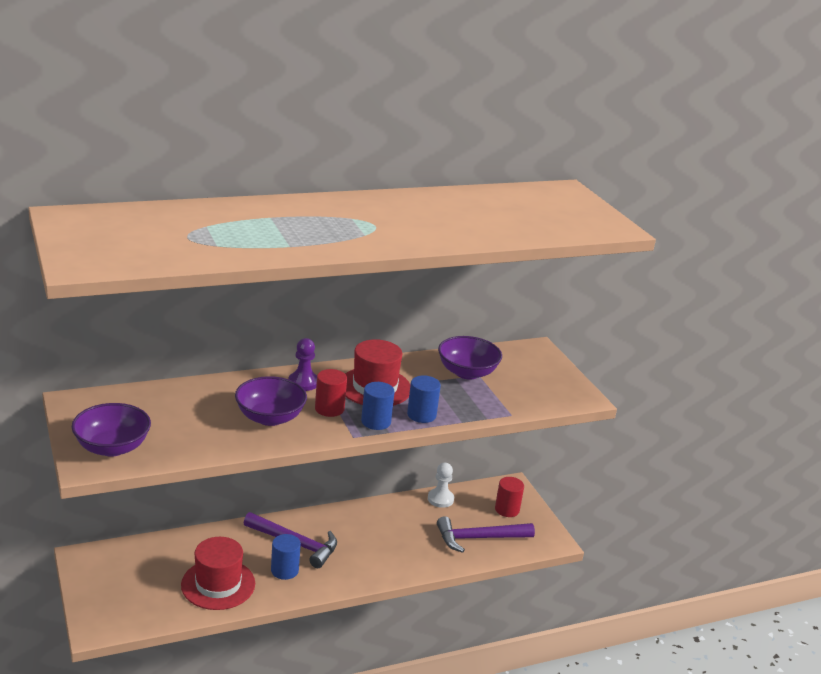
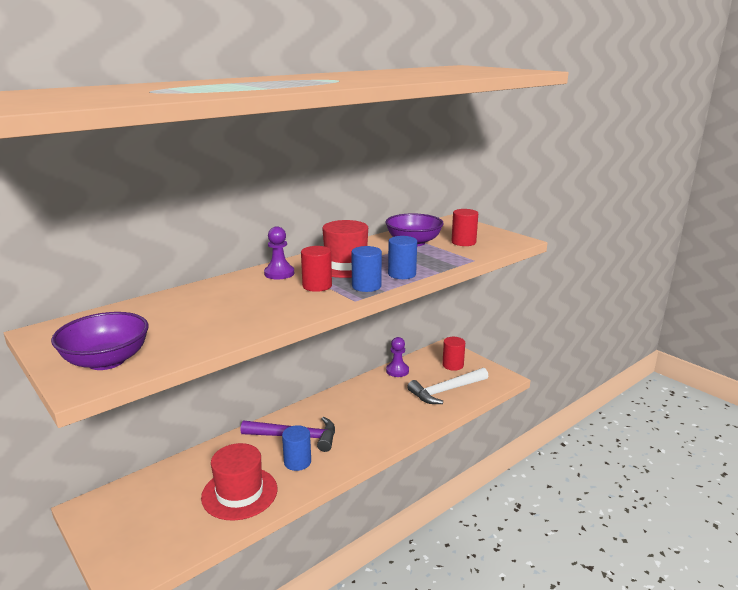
camera: 15 degrees left, 5 degrees down
(270, 417) = (265, 303): purple bowl -> none
(440, 499) = (397, 371): white pawn -> purple pawn
(479, 538) = (446, 391): purple hammer -> white hammer
(521, 386) = (463, 242): none -> red cylinder

